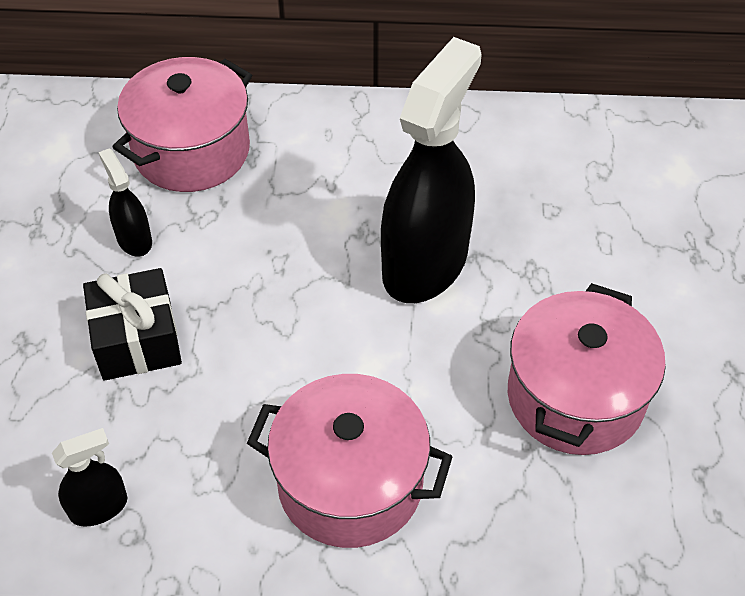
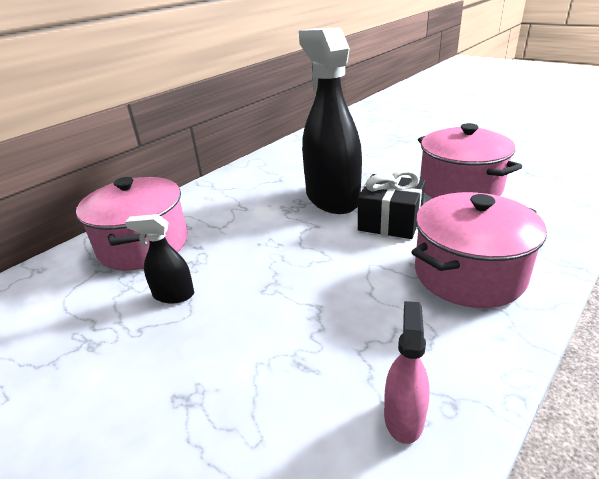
camera: 50 degrees left, 20 degrees down
(99, 507) = (404, 417): black spray bottle -> pink spray bottle
(137, 340) = (260, 327): black gift -> black gift (390, 221)

